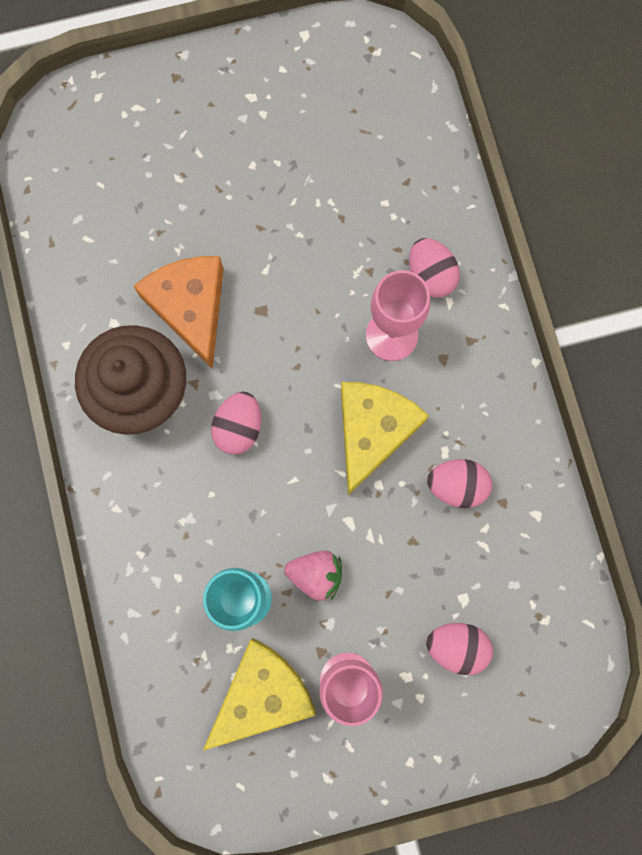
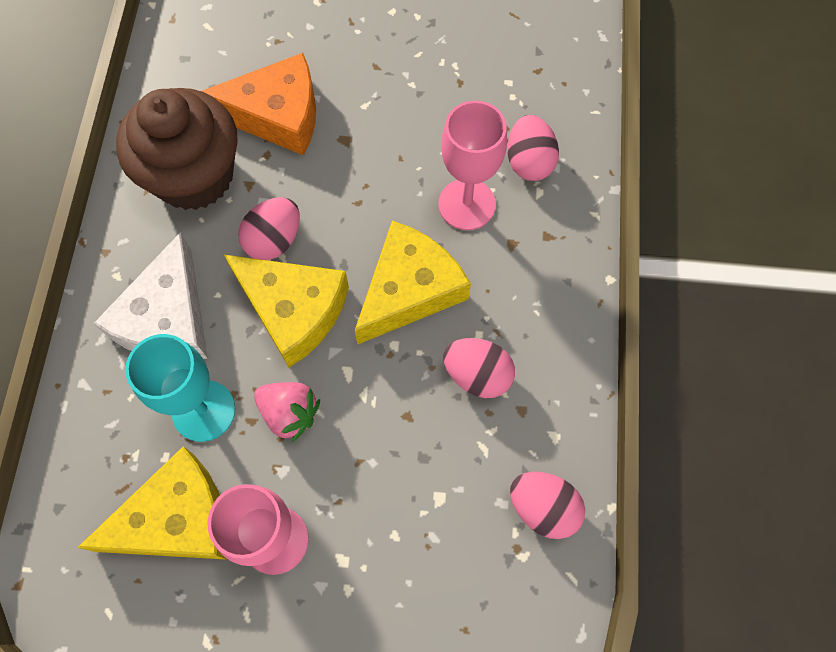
camera: 20 degrees right, 10 degrees down
(178, 530) = (167, 318): none -> white cheese
(190, 307) = (276, 115): orange cheese -> orange cheese turned 90 degrees clockwise
(282, 485) = (293, 310): none -> yellow cheese
(456, 646) = (411, 547): pink egg -> pink egg (543, 508)

